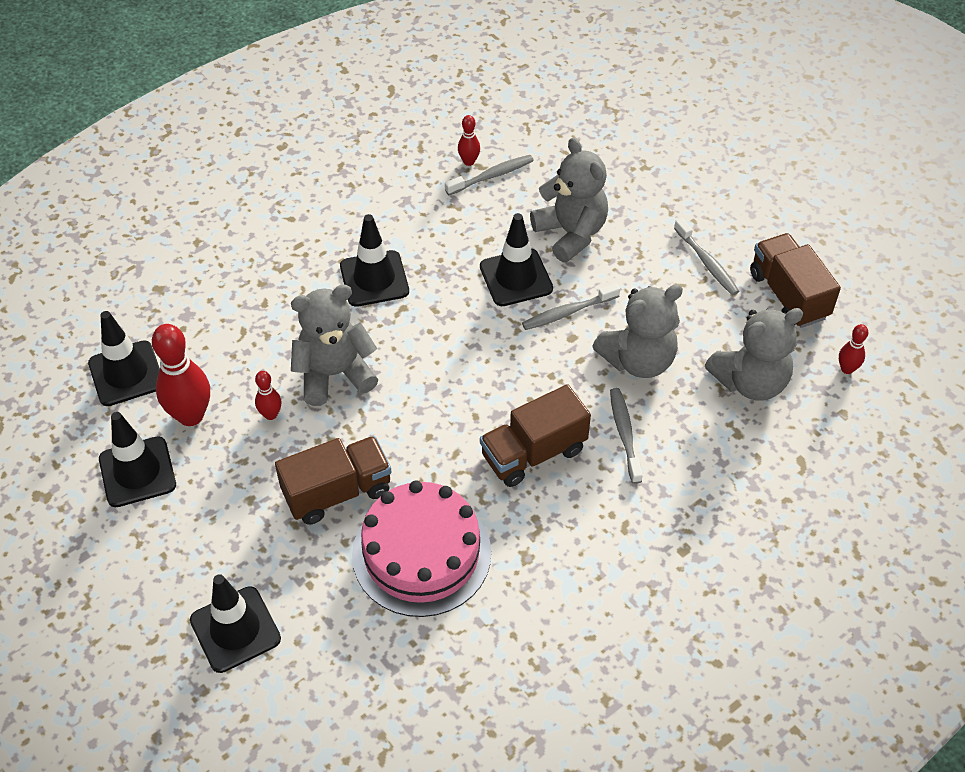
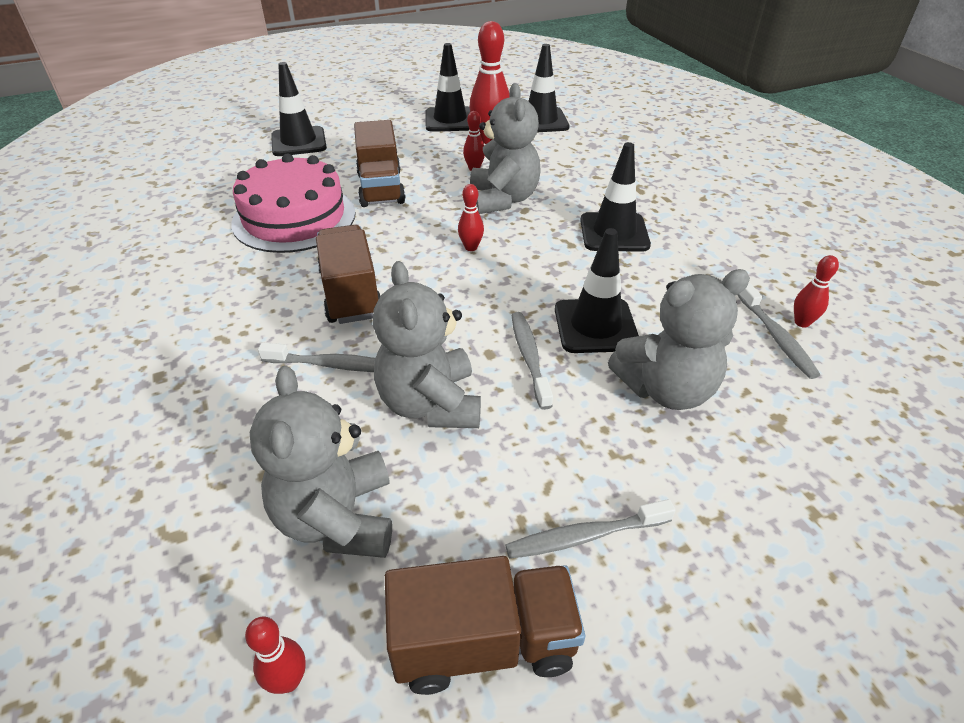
camera: 105 degrees right, 10 degrees down
(431, 381) = (471, 247): none -> red bowling pin

